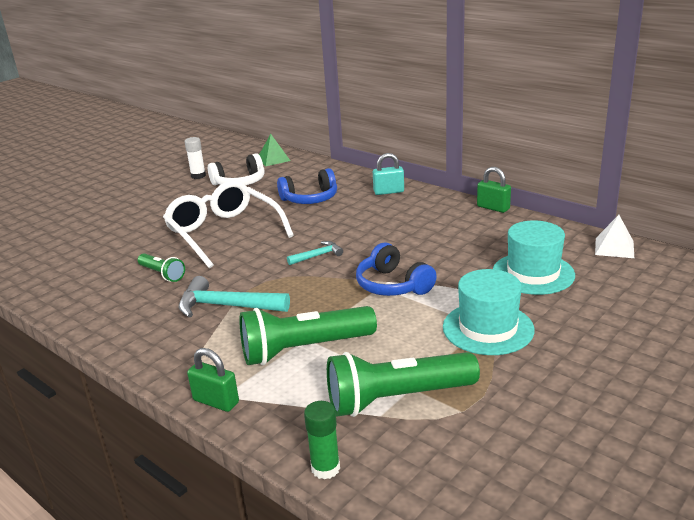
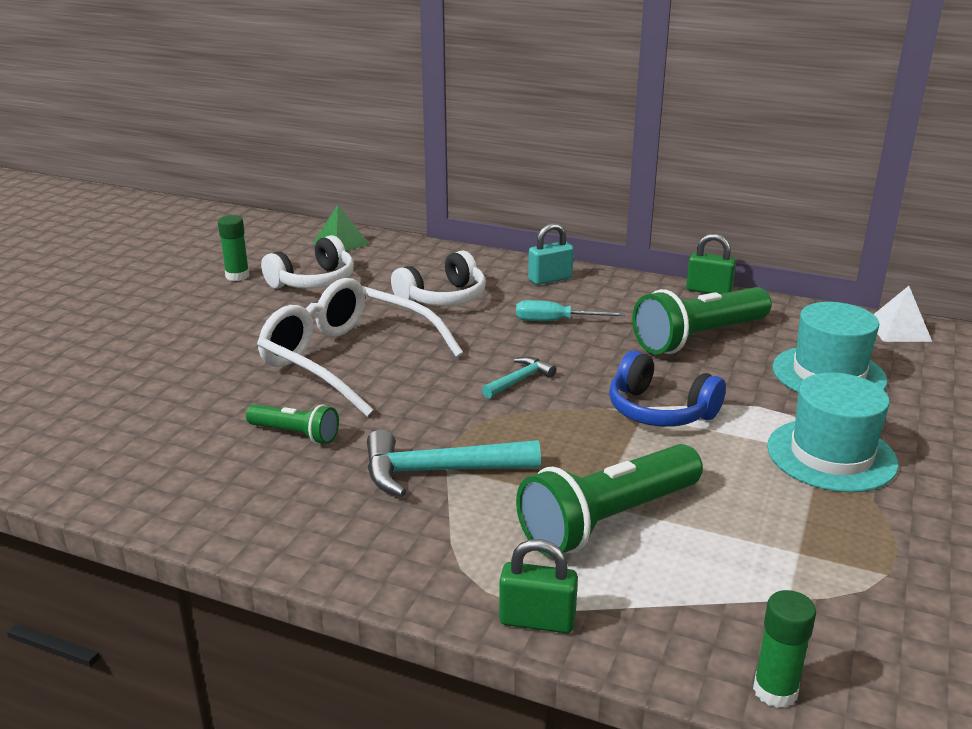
camera: 20 degrees left, 0 degrees up
(198, 176) = (237, 276): white glue stick -> green glue stick
(310, 199) = (443, 298): blue headphones -> white headphones
(370, 220) = (555, 321): none -> turquoise screwdriver
(397, 398) = (791, 571): green flashlight -> green flashlight (698, 338)

